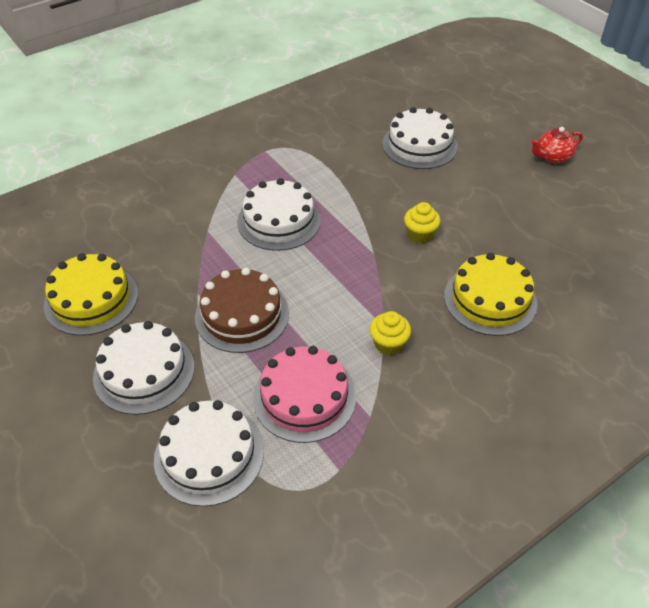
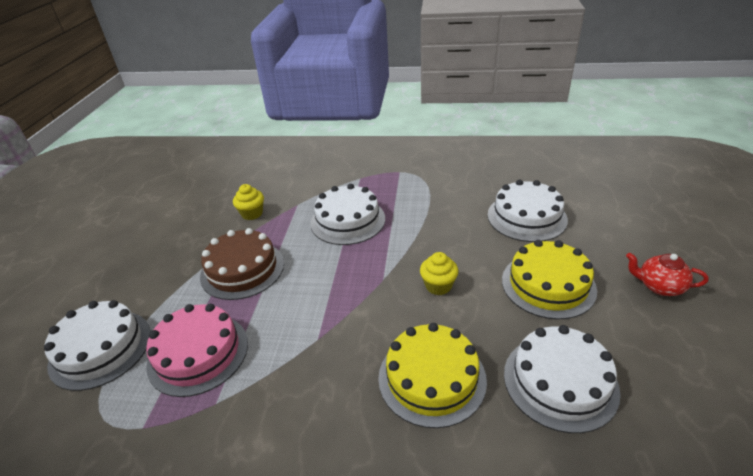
camera: 45 degrees right, 10 degrees down
(91, 299) = (186, 211): yellow cake -> yellow cake (548, 284)
(144, 372) = (148, 270): white cake -> white cake (560, 381)
(388, 344) = (302, 356): yellow cupcake -> yellow cupcake (252, 213)

